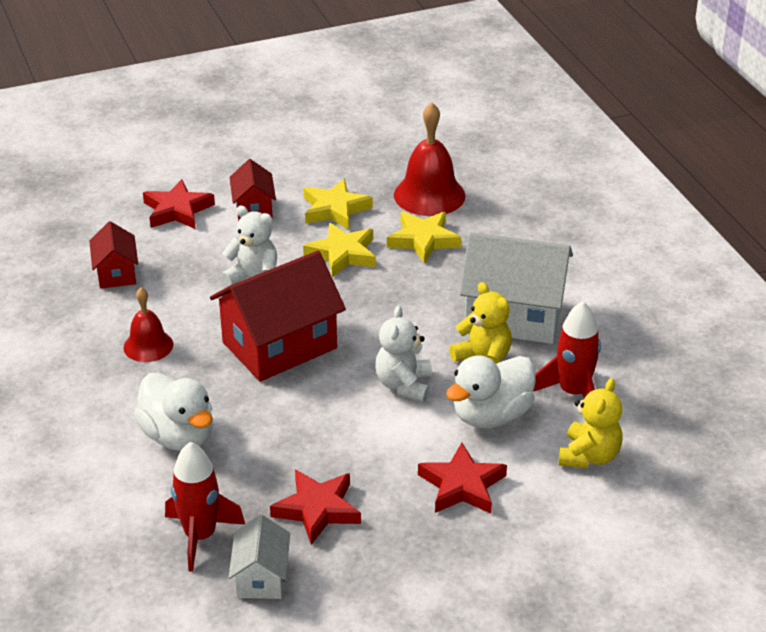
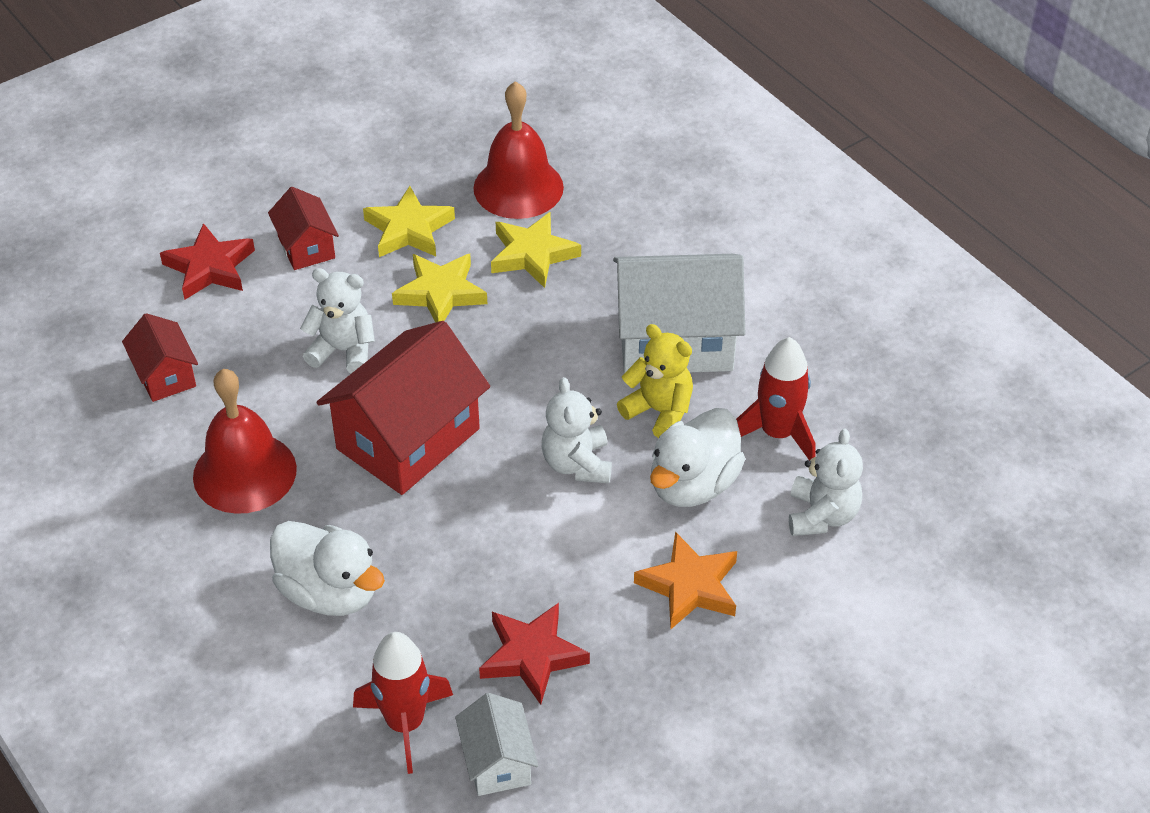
camera: 15 degrees left, 10 degrees up
(148, 346) = (244, 472): red bell -> red bell, size x1.64
(462, 485) = (690, 586): red star -> orange star
(589, 456) = (822, 515): yellow teddy bear -> white teddy bear

